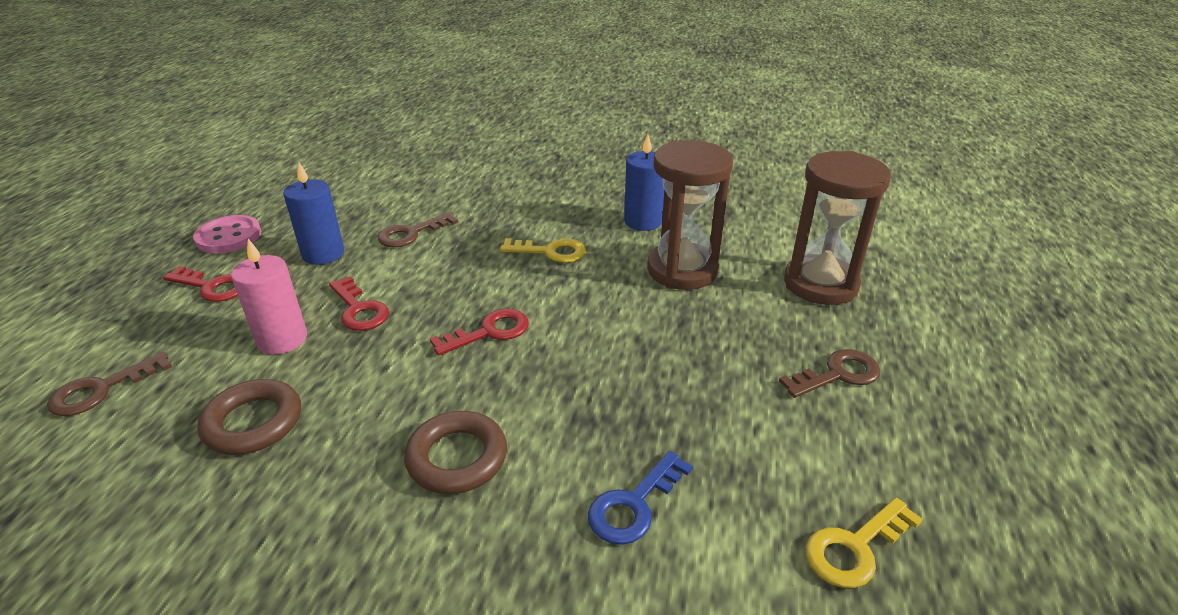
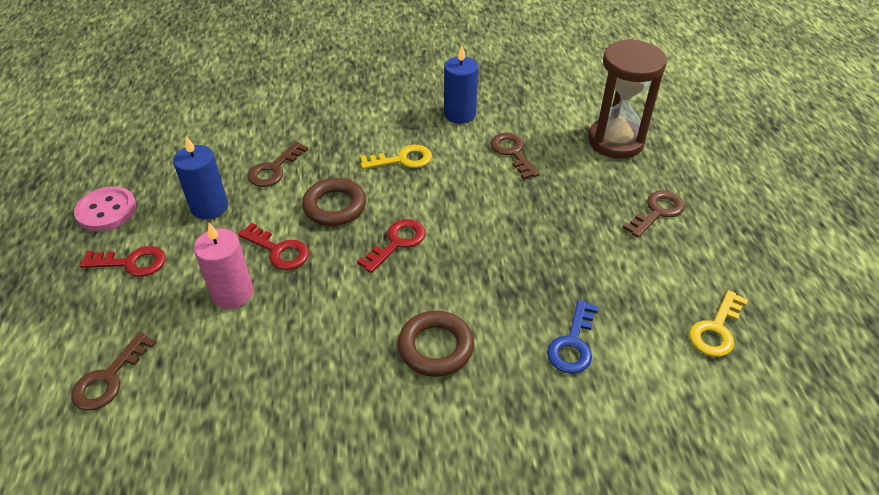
camera: 20 degrees left, 10 degrees up
(253, 422) = (262, 367): brown ring -> brown ring (335, 206)
(682, 270) = (512, 152): brown hourglass -> brown key

